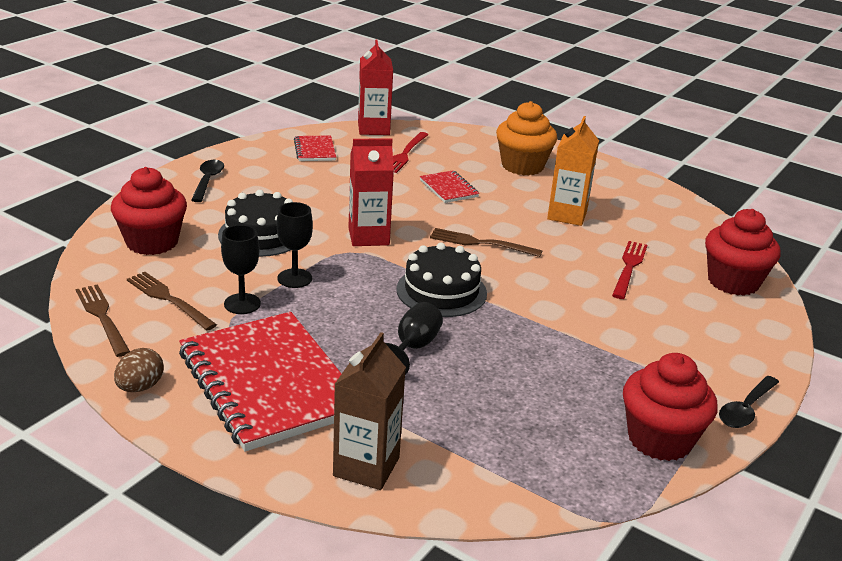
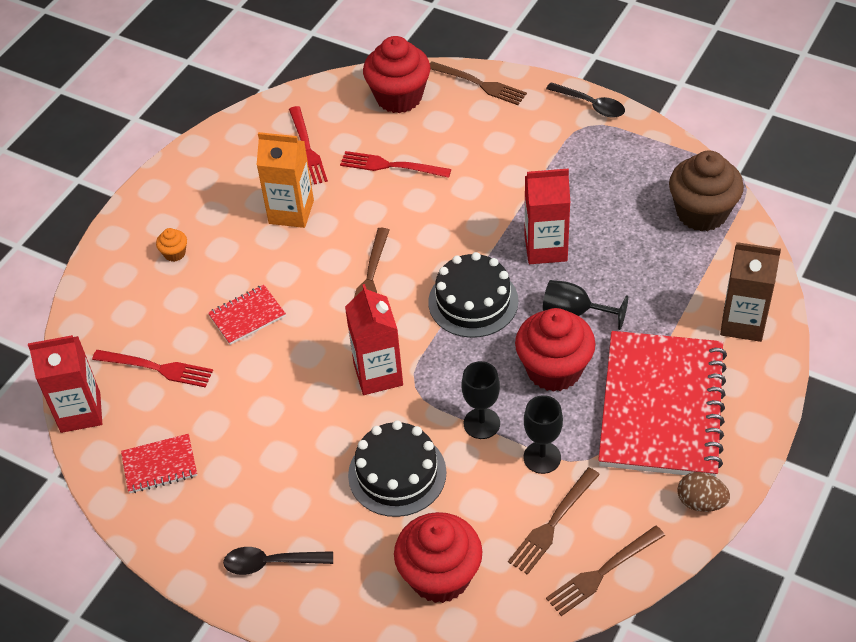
camera: 90 degrees left, 20 degrees up
(269, 383) = (661, 407): red notebook -> red notebook turned 45 degrees counterclockwise
(507, 342) = (545, 248): none -> red carton
(522, 166) = (174, 253): orange cupcake -> orange cupcake, size x0.43
(554, 468) = (701, 213): none -> brown cupcake
(648, 228) = (307, 149): none -> red fork
(659, 439) = (645, 154): red cupcake -> red cupcake (554, 369)
(765, 334) = (480, 84): none -> brown fork

